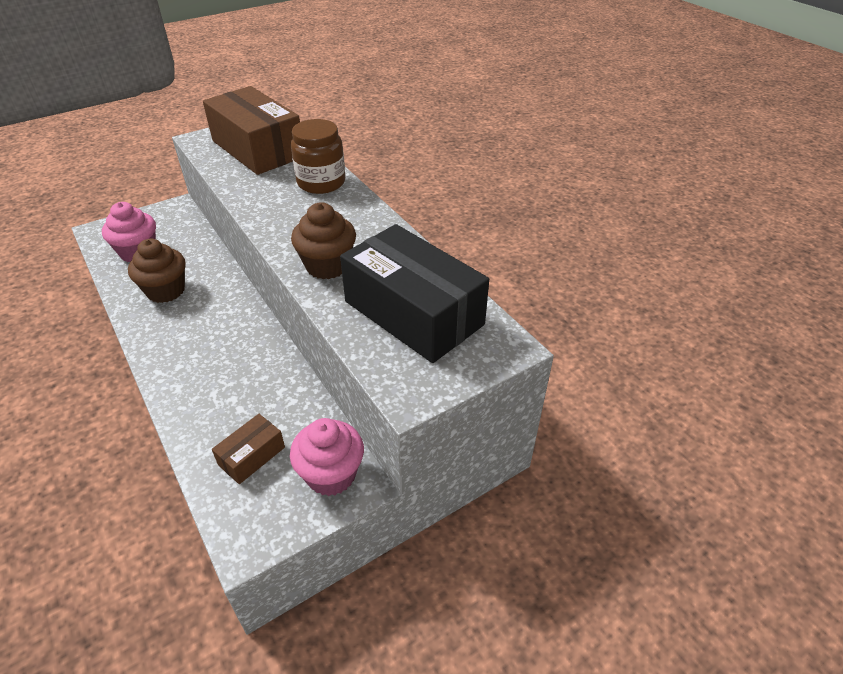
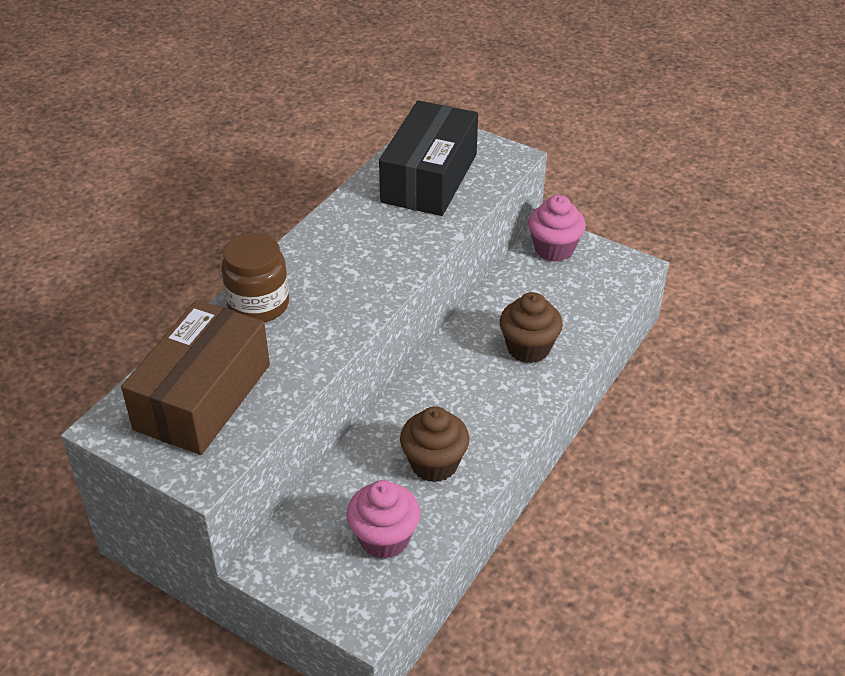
camera: 115 degrees left, 0 degrees up
(251, 456) = (572, 295): brown box -> none
(327, 266) = (403, 243): brown cupcake -> brown cupcake (528, 348)

